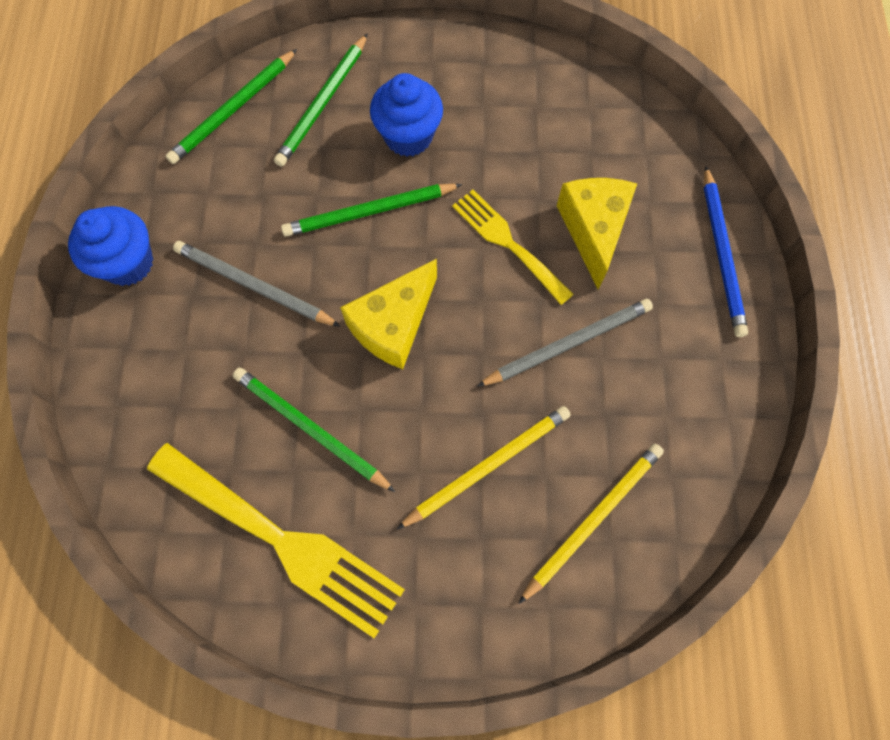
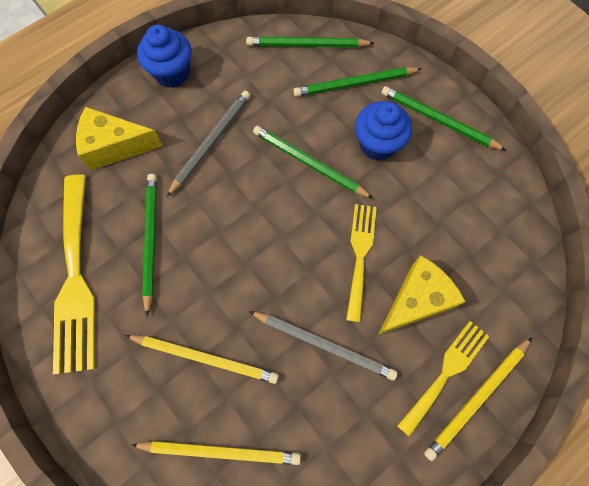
camera: 50 degrees right, 0 degrees up
(254, 286) = (211, 142): grey pencil -> grey pencil turned 45 degrees clockwise
(393, 324) = (250, 233): yellow cheese -> yellow cheese (115, 146)
(434, 66) = (438, 120): none -> green pencil
(679, 260) = (446, 372): none -> yellow fork
(722, 254) = (477, 398): blue pencil -> yellow pencil

